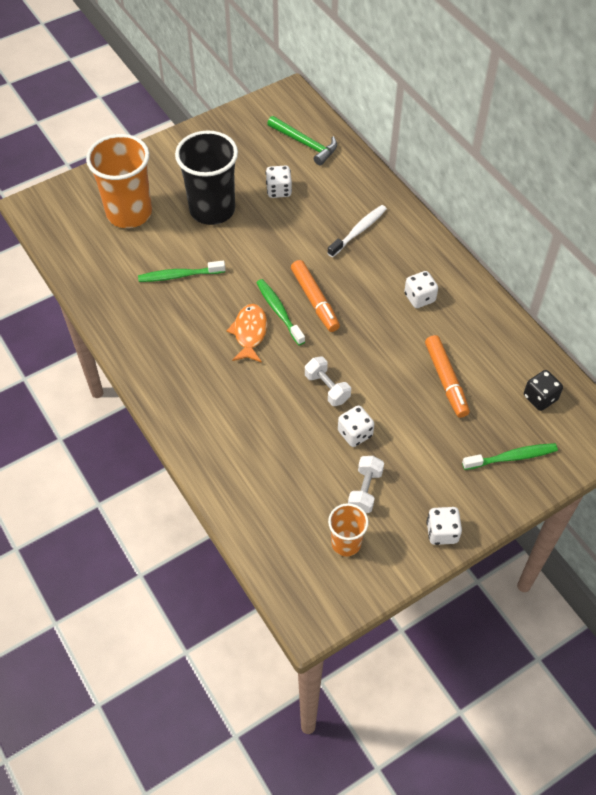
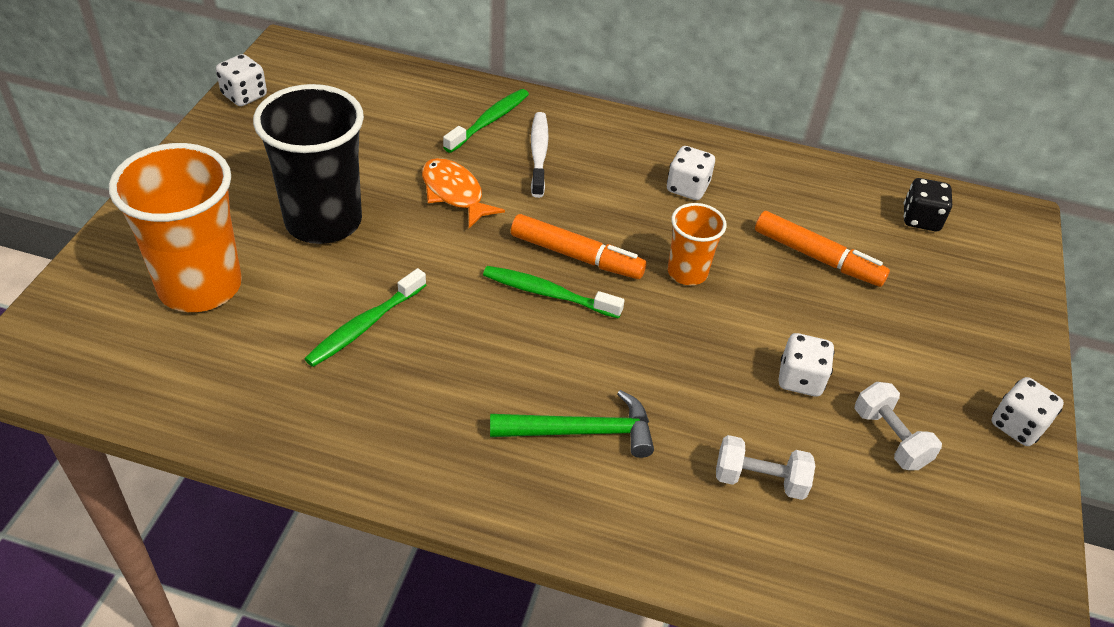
camera: 45 degrees left, 10 degrees down
(250, 333) = (540, 341): orange fish -> orange fish (454, 193)
(279, 190) = (390, 157): white dice -> white dice (244, 96)
(305, 144) = (367, 92): green hammer -> green hammer (581, 432)
(327, 388) = (708, 347): white dumbbell -> white dumbbell (759, 480)
(346, 543) = (948, 519): orange cup -> orange cup (687, 272)
(512, 457) = (973, 295): green toothbrush -> green toothbrush (489, 121)

